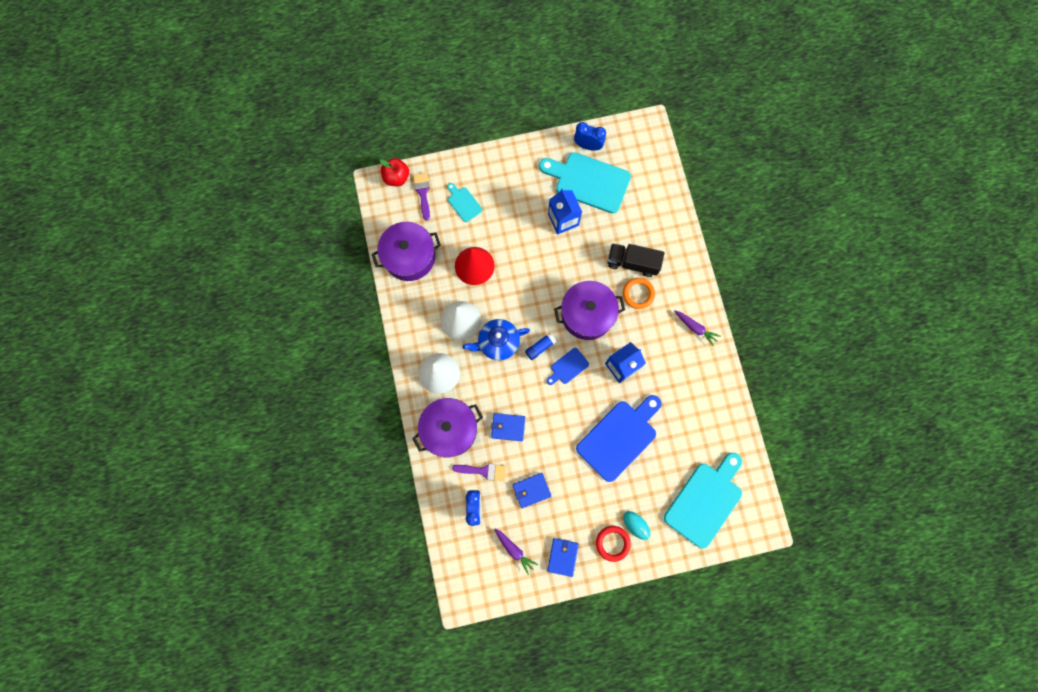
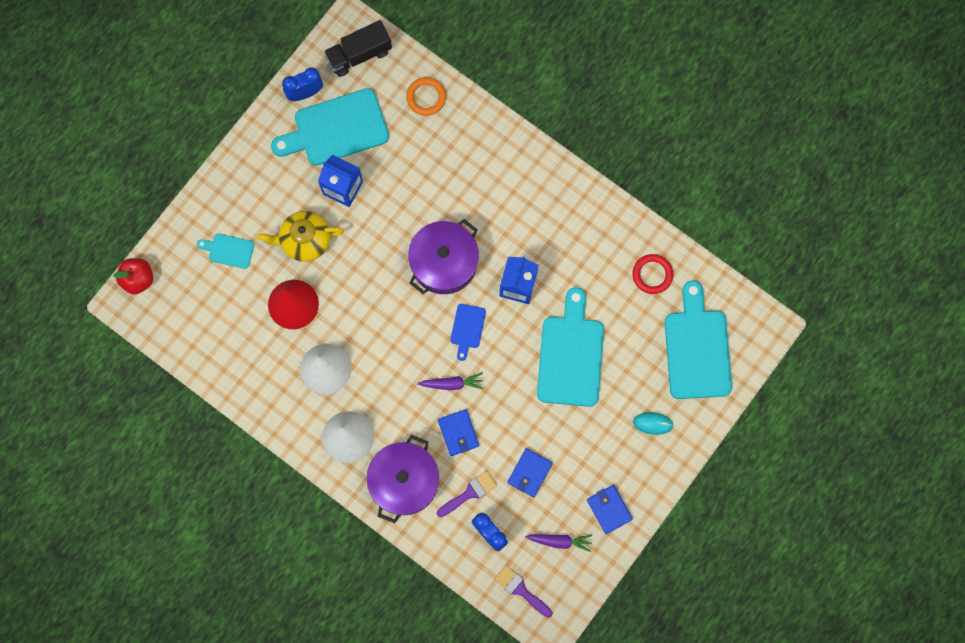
camera: 40 degrees left, 0 degrees up
(409, 256) = (220, 348): purple pot -> none
(422, 193) = (178, 273): purple brush -> purple brush (520, 590)
(498, 342) = (380, 360): blue teapot -> none
(508, 427) = (458, 433): blue wallet -> blue wallet turned 75 degrees counterclockwise
(513, 233) = (304, 240): none -> yellow teapot
(540, 347) = (425, 331): blue glue stick -> none
(612, 543) = (644, 458): red ring -> red ring (652, 274)
(619, 437) = (571, 355): blue cutting board -> turquoise cutting board
(632, 263) = (446, 176): black truck -> black truck (359, 54)
(638, 294) = (476, 203): orange ring -> orange ring (426, 97)
(695, 328) = (557, 192): purple carrot -> purple carrot (452, 384)

